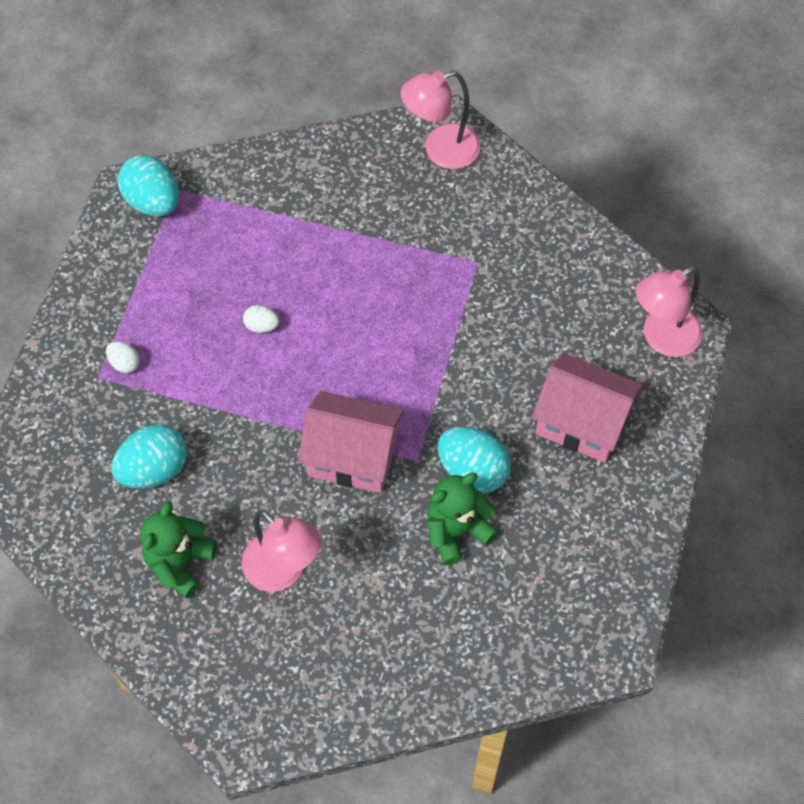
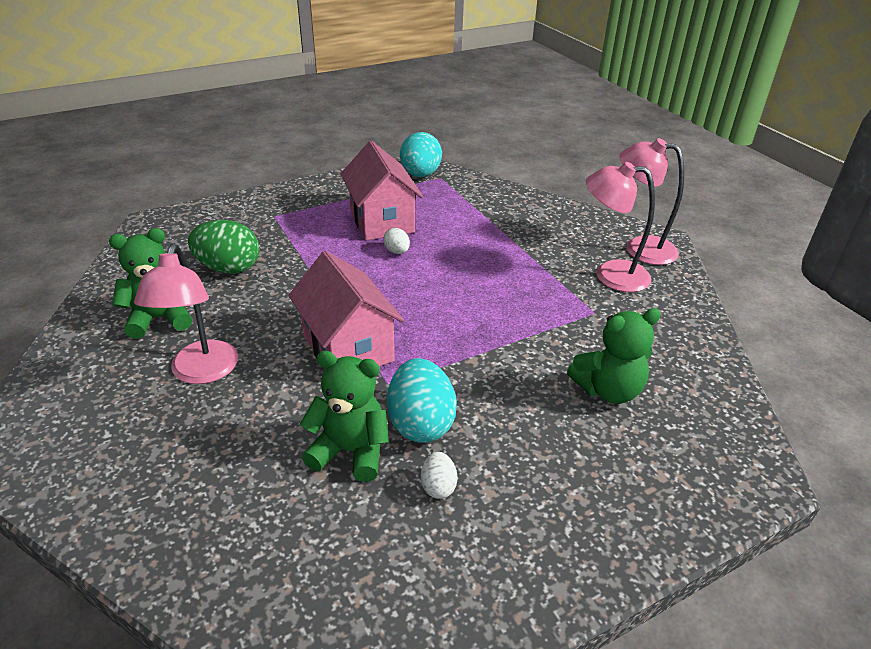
camera: 45 degrees right, 25 degrees down
(124, 363) = (296, 219): white egg -> white egg (438, 486)
(154, 469) = (229, 268): turquoise egg -> green egg
(553, 334) = (608, 390): none -> green teddy bear
(581, 423) = (560, 465): pink house -> pink house (382, 221)
(662, 338) = (718, 463): pink lamp -> pink lamp (610, 275)

